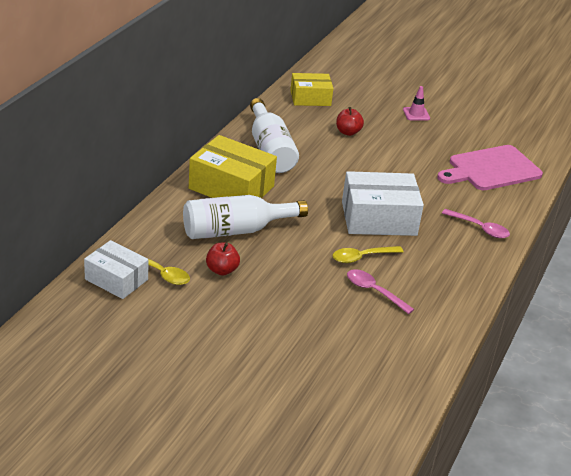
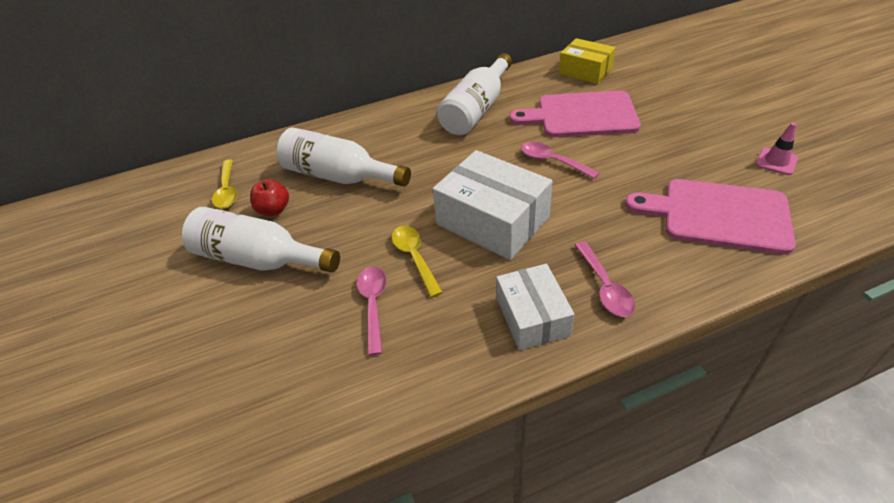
camera: 50 degrees right, 10 degrees up
(116, 279) = (191, 181): white box -> white box (532, 317)
(231, 187) = (393, 134): yellow box -> none
(262, 302) = (259, 259): none -> white bottle
(348, 132) = (581, 115): red apple -> pink cutting board
(362, 257) = (414, 257): yellow spoon -> yellow spoon turned 45 degrees clockwise
(367, 169) = (552, 161): none -> pink spoon
(416, 114) = (691, 118): pink traffic cone -> pink traffic cone (776, 161)

